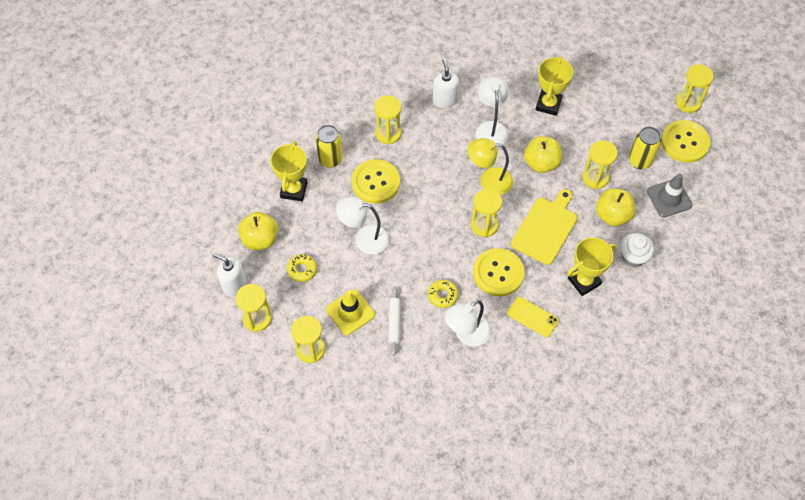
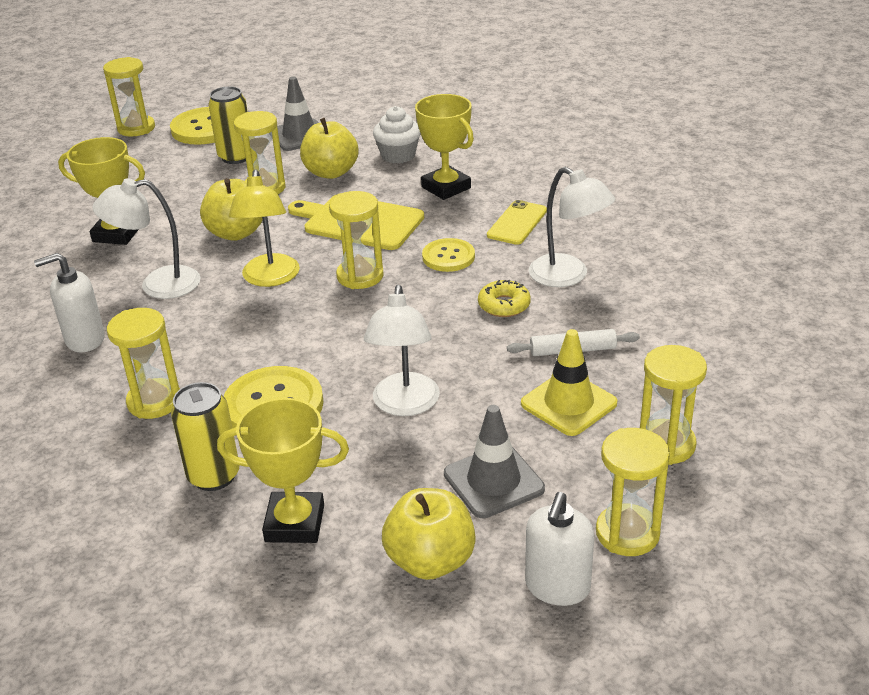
camera: 95 degrees left, 25 degrees down
(302, 270) = (493, 481): yellow donut -> grey traffic cone
(498, 273) = (448, 257): yellow button -> yellow button, size x0.63

